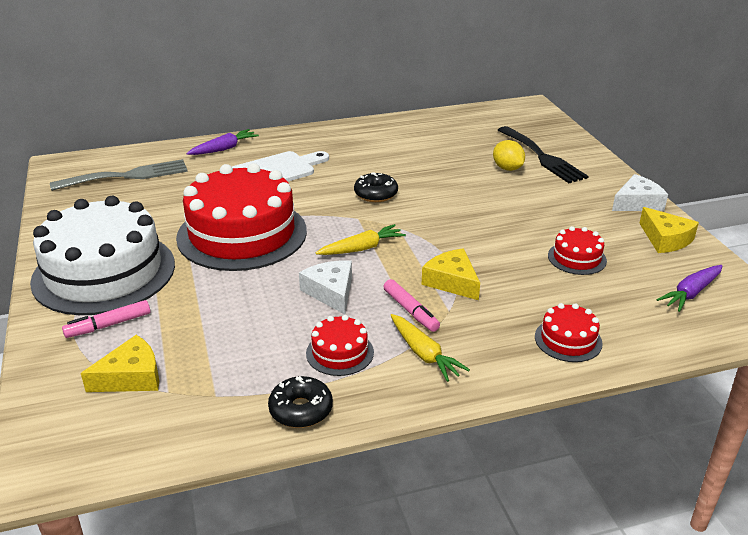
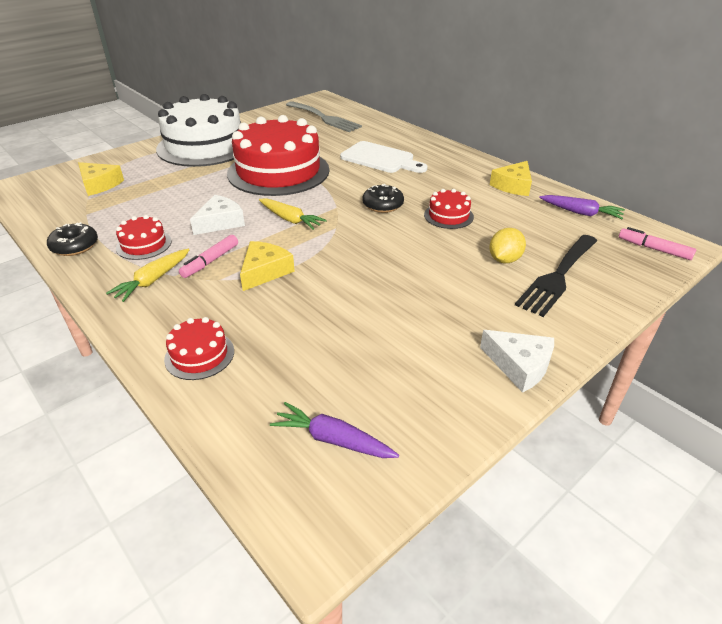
camera: 65 degrees right, 5 degrees up
(108, 325) = (149, 163): pink marker -> pink marker (654, 249)
(224, 149) = (394, 133): purple carrot -> purple carrot (581, 213)
(577, 258) = (353, 337): red cake -> red cake (448, 216)
(665, 239) = (447, 402): yellow cheese -> yellow cheese (513, 186)

